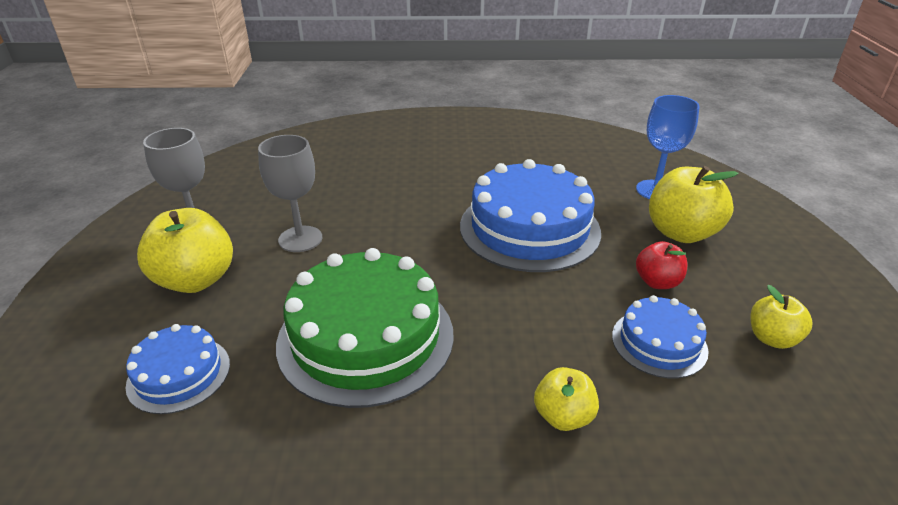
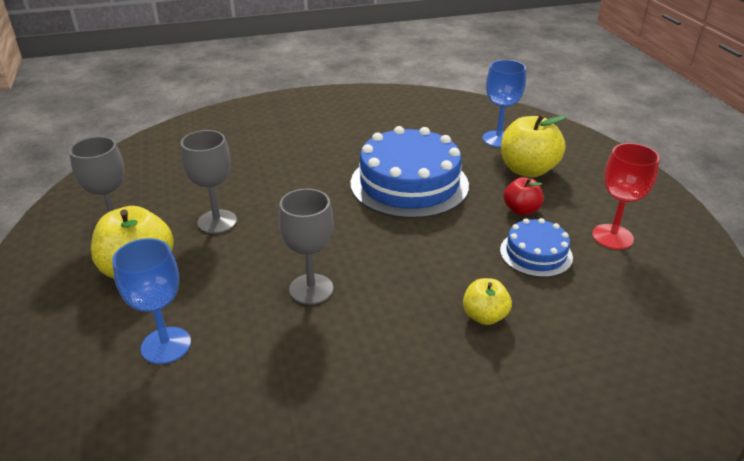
camera: 15 degrees left, 0 degrees up
(179, 374) = (166, 345): blue cake -> blue goblet
(366, 337) = (311, 289): green cake -> grey goblet
(772, 338) = (612, 237): yellow apple -> red goblet

